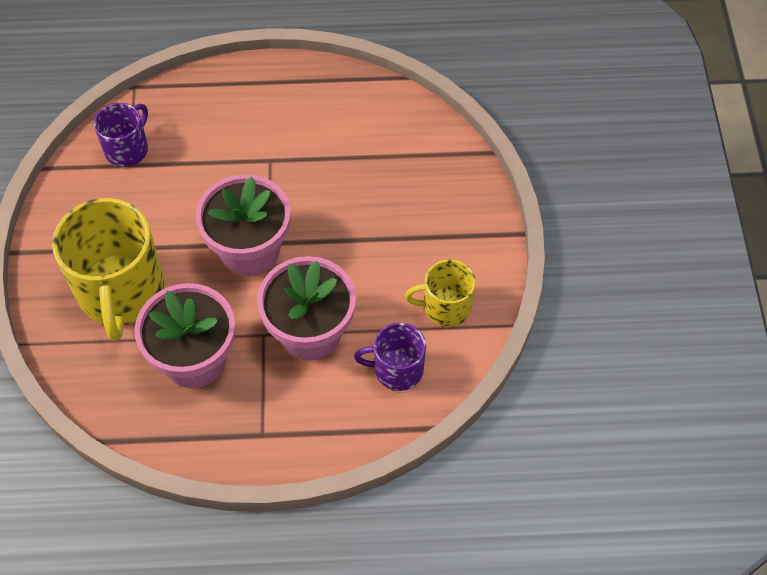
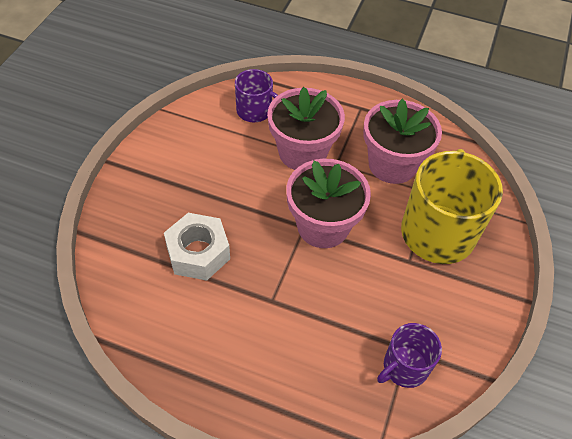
camera: 160 degrees left, 5 degrees down
(363, 175) = (198, 253): none -> white nut
(445, 307) = (198, 134): yellow mug -> none

